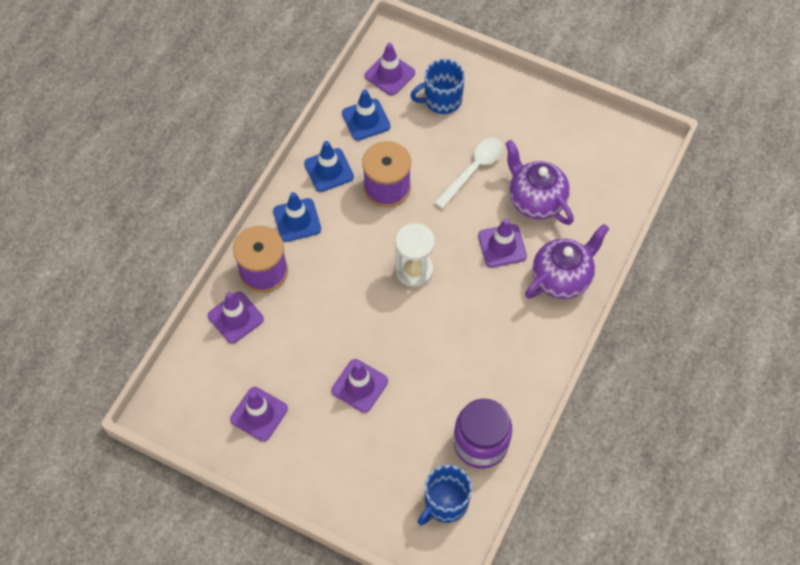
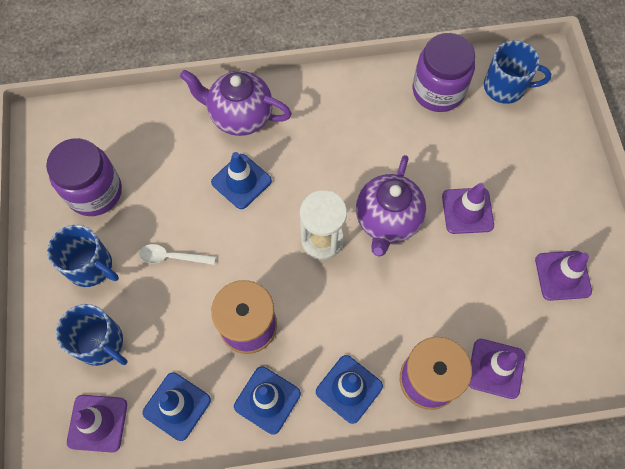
camera: 125 degrees left, 5 degrees up
(473, 170) = (172, 257): white spoon -> white spoon, size x0.66
(502, 120) = (91, 266): none -> blue mug
(502, 246) = (241, 181): purple traffic cone -> blue traffic cone
(535, 200) = (171, 182): purple teapot -> purple teapot (387, 221)
(562, 149) = (95, 192): none -> purple jar

